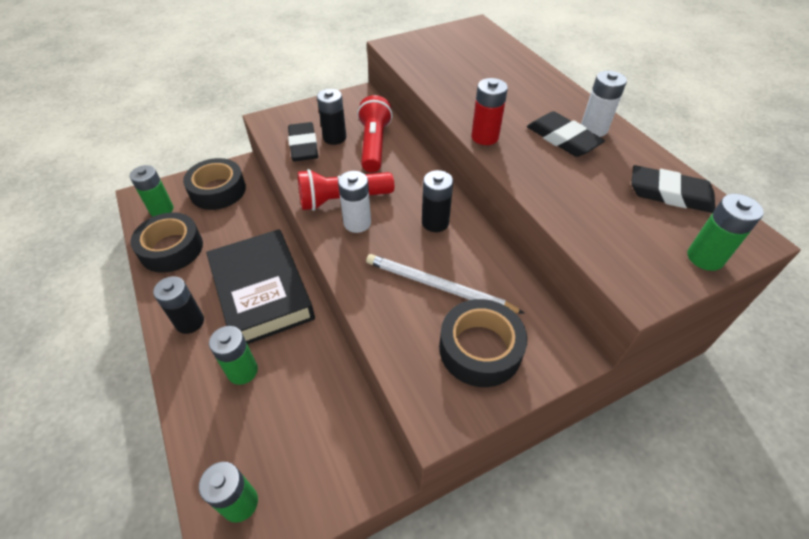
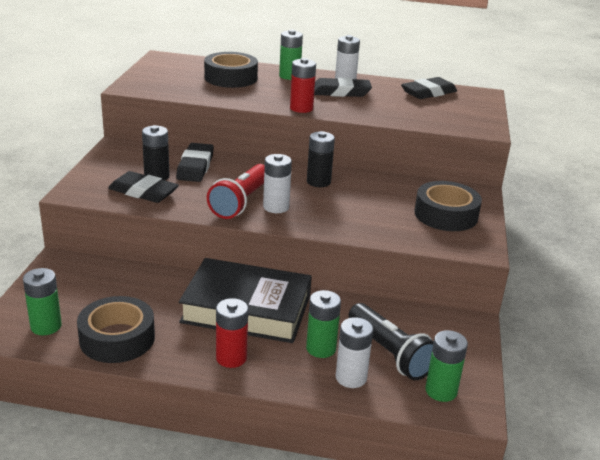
camera: 55 degrees left, 20 degrees down
(190, 322) = (231, 358): black battery -> red battery
(214, 416) = (351, 377): none -> white battery
(218, 190) = (73, 285): black tape -> black tape (231, 78)
(272, 427) = (390, 353): none -> black flashlight
(374, 145) = (195, 166): red flashlight -> black eraser
(438, 286) = (379, 205): white pencil -> none
(705, 258) = (483, 108): green battery -> green battery (289, 76)

